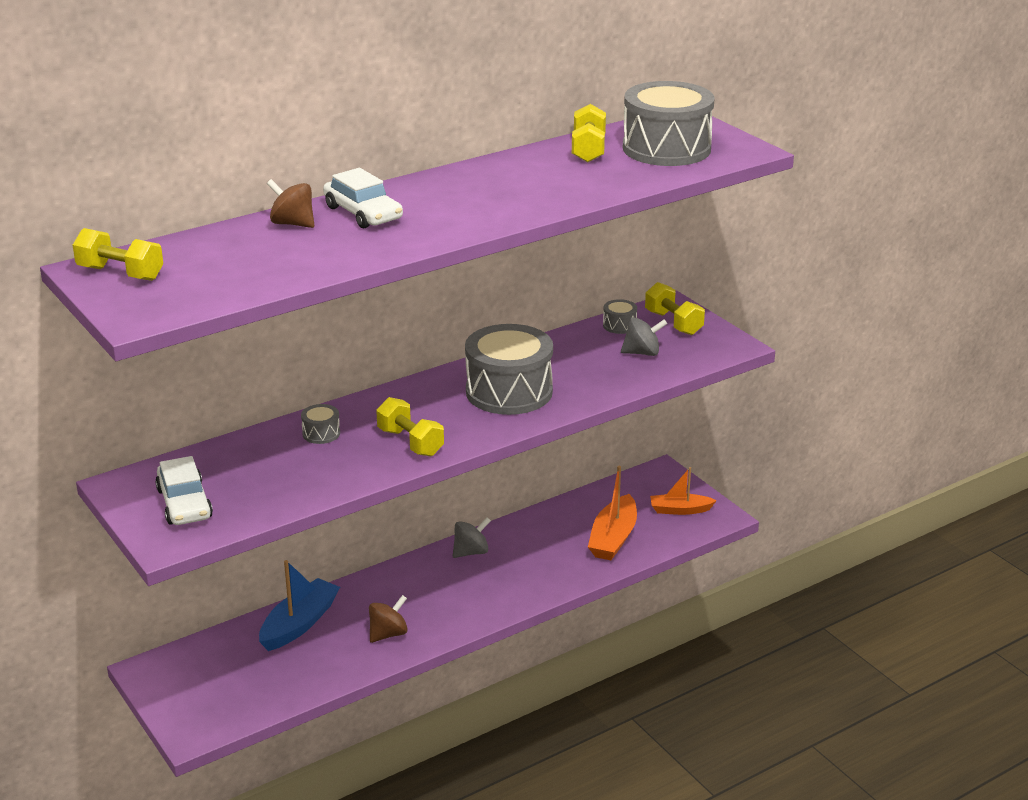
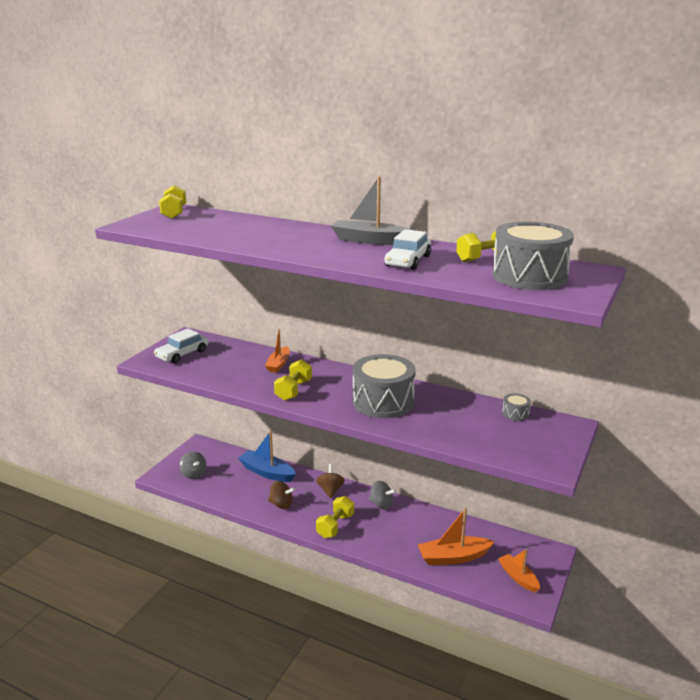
camera: 60 degrees right, 5 degrees down
(292, 224) = (270, 225): brown spinning top -> brown spinning top (330, 490)
(299, 624) = (267, 472): blue boat -> blue boat turned 150 degrees counterclockwise
(321, 433) = (278, 364): grey drum -> orange boat
(363, 213) = (303, 234): white car -> white car (407, 261)
(446, 185) = (369, 240): none -> grey boat
(642, 353) = (491, 433): grey spinning top -> grey spinning top (193, 474)
(673, 323) = (548, 433): yellow dumbbell -> yellow dumbbell (335, 526)

